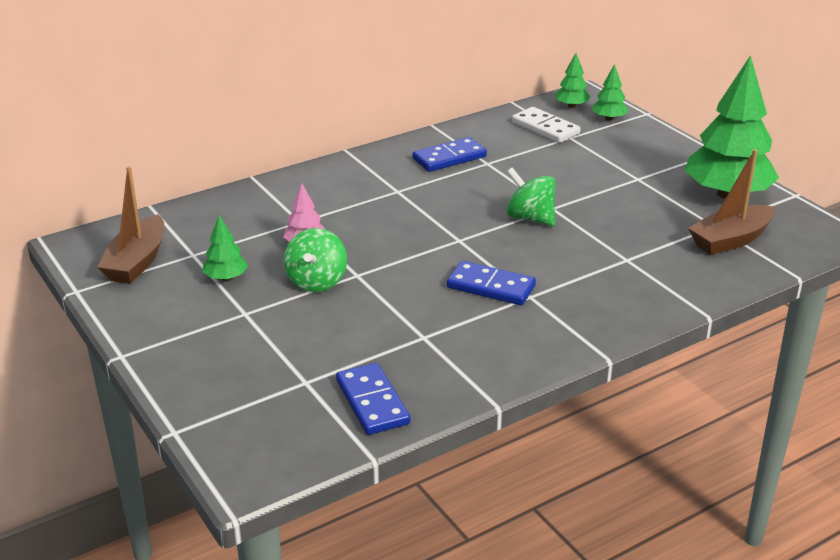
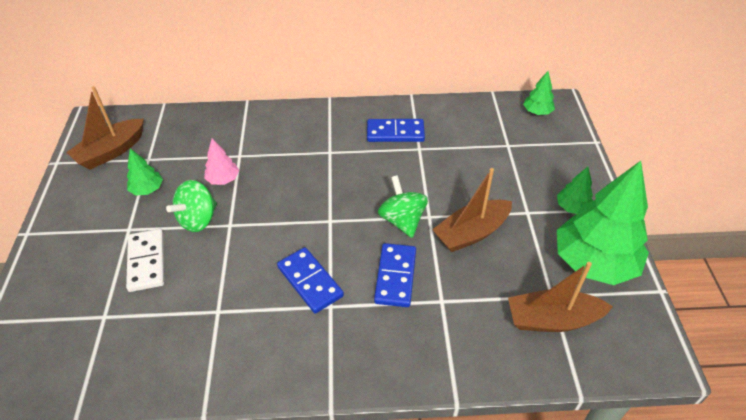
camera: 30 degrees right, 15 degrees up
(372, 402) = (125, 361): blue domino -> blue domino (395, 276)
(545, 128) = (495, 128): white domino -> white domino (146, 262)
(603, 207) = (471, 233): none -> brown boat
(609, 118) = (557, 136): green tree -> green tree (572, 207)

